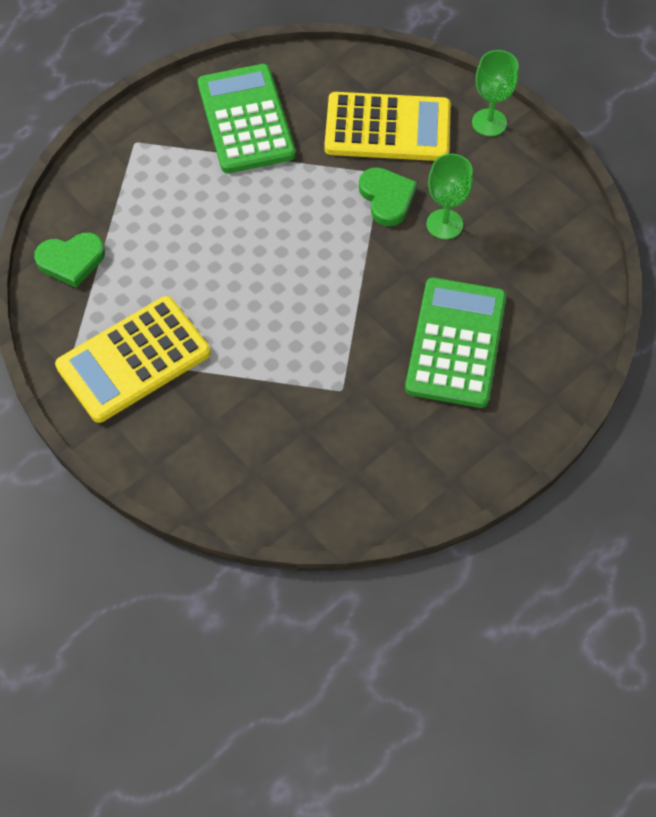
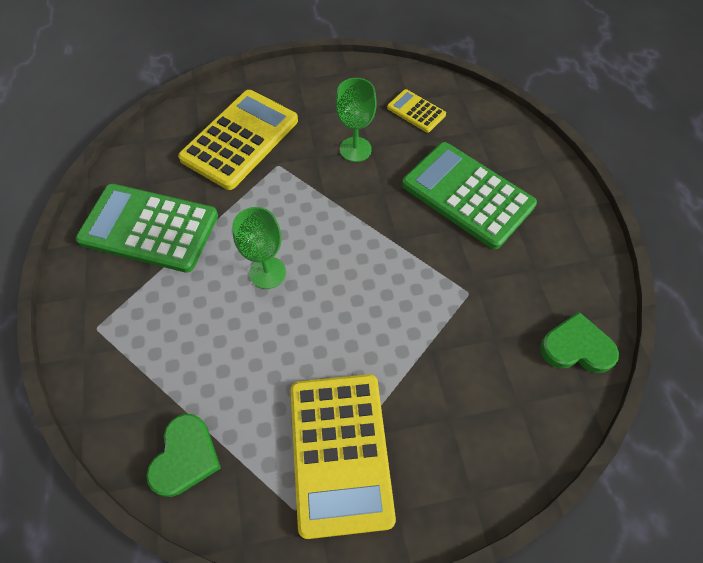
camera: 60 degrees left, 0 degrees up
(387, 198) = (305, 172): green heart -> green heart (576, 347)
(489, 122) = (285, 81): green goblet -> green goblet (267, 272)
(535, 252) = (416, 111): none -> yellow calculator

